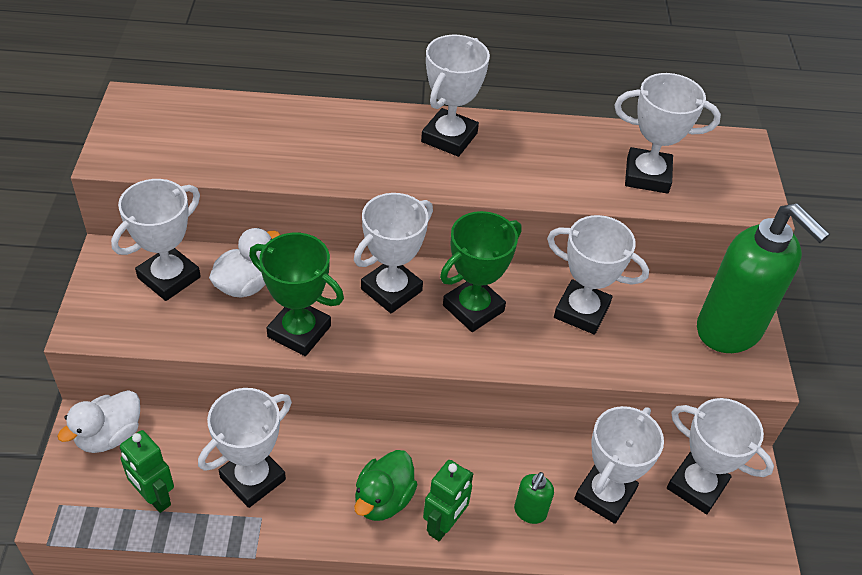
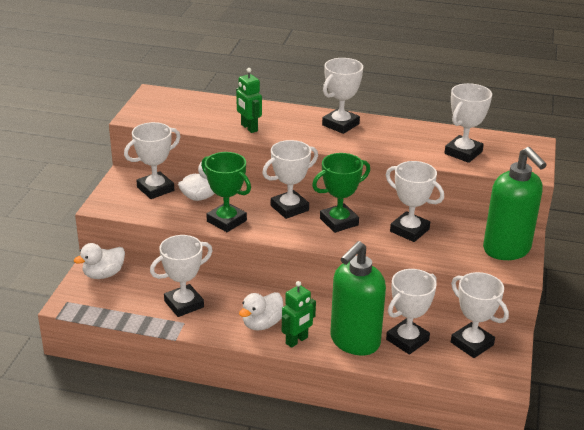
camera: 15 degrees right, 15 degrees down
(154, 497) = (123, 305): green robot -> green robot (249, 128)
(383, 499) = (262, 324): green duck -> white duck
(530, 512) = (354, 342): green soap dispenser -> green soap dispenser, size x2.40
(647, 175) = (463, 153): white trophy -> white trophy turned 75 degrees counterclockwise

